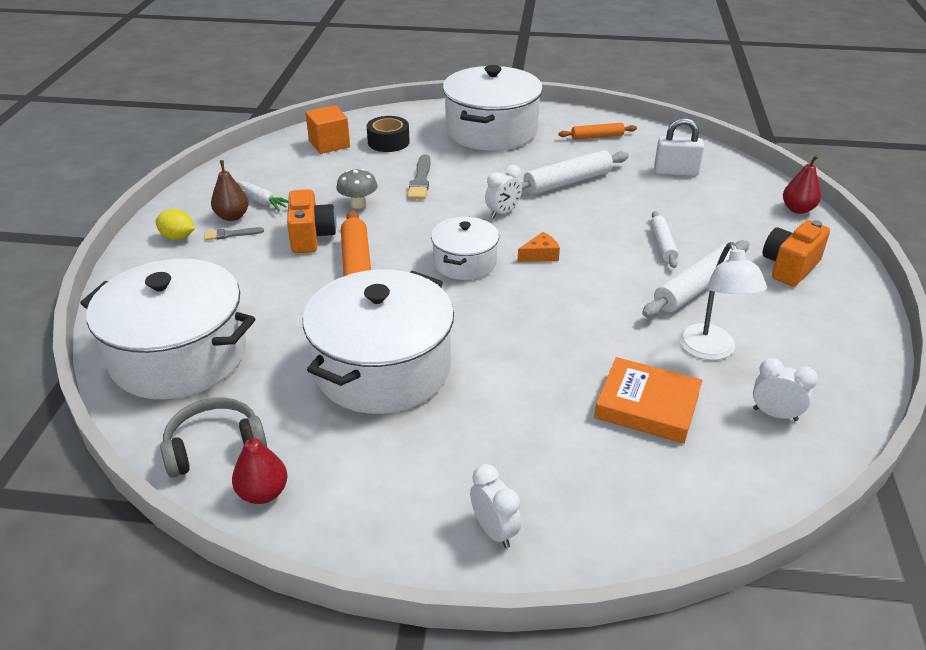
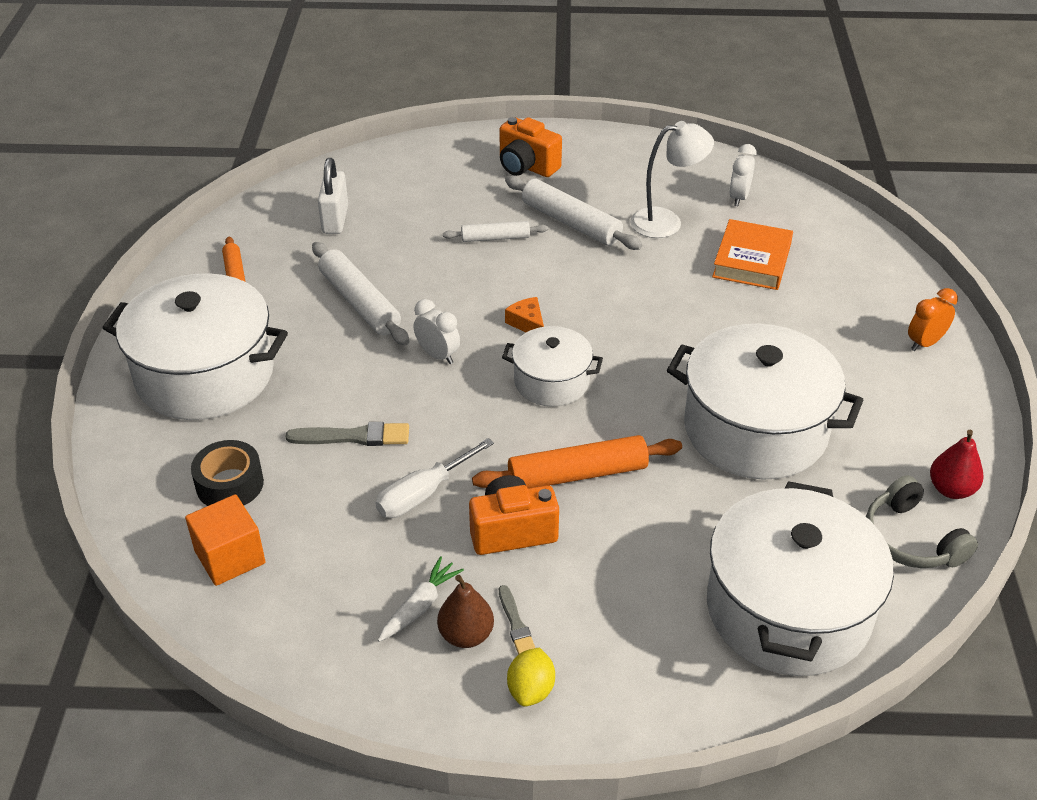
camera: 95 degrees left, 5 degrees up
(358, 204) = (423, 494): grey mushroom -> white screwdriver
(494, 531) = (925, 343): white clock -> orange clock
(797, 209) = (418, 149): red pear -> none

